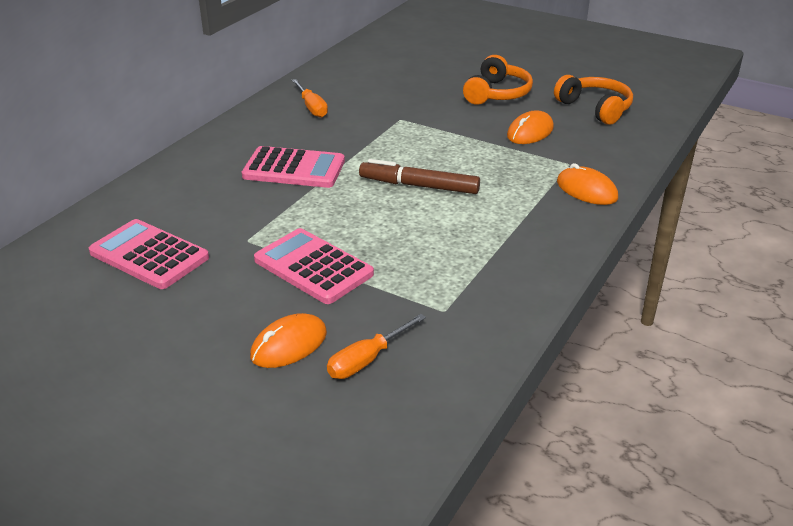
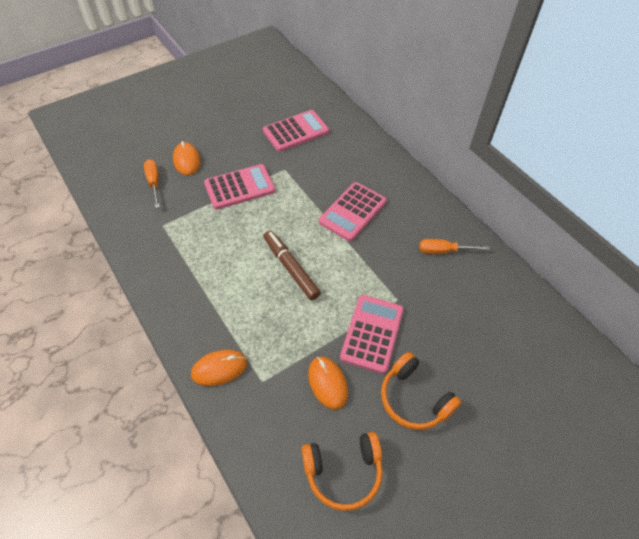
camera: 115 degrees right, 20 degrees up
(419, 186) = (291, 268): brown marker -> brown marker turned 75 degrees counterclockwise
(453, 123) = (372, 333): none -> pink calculator

